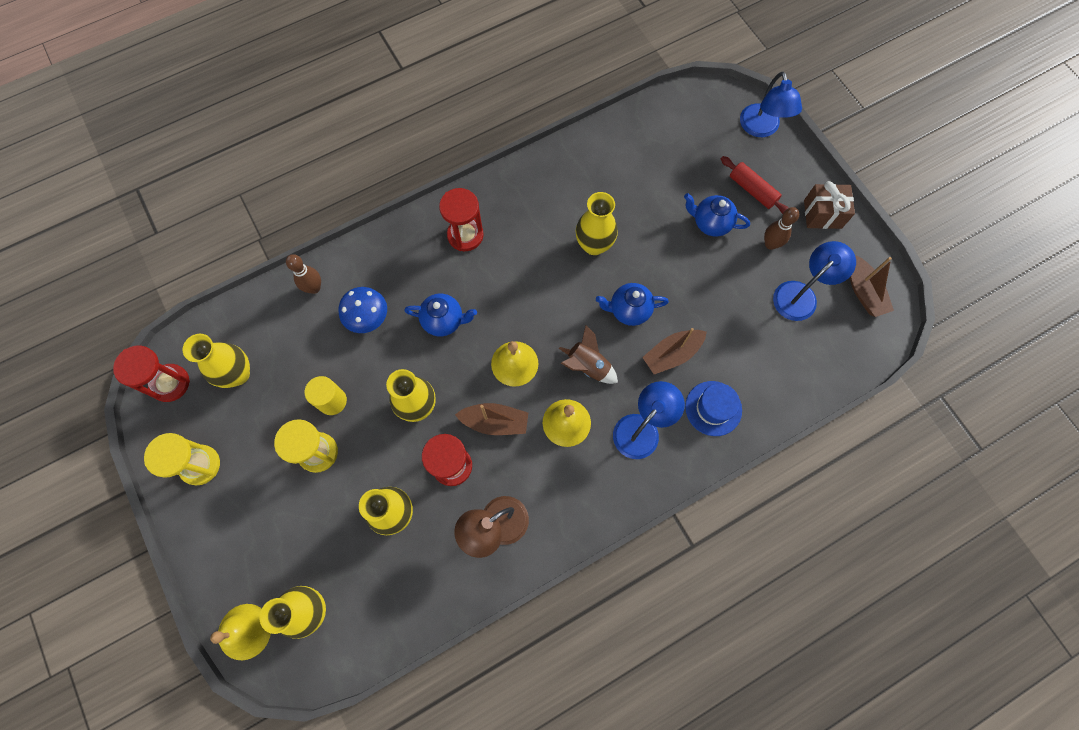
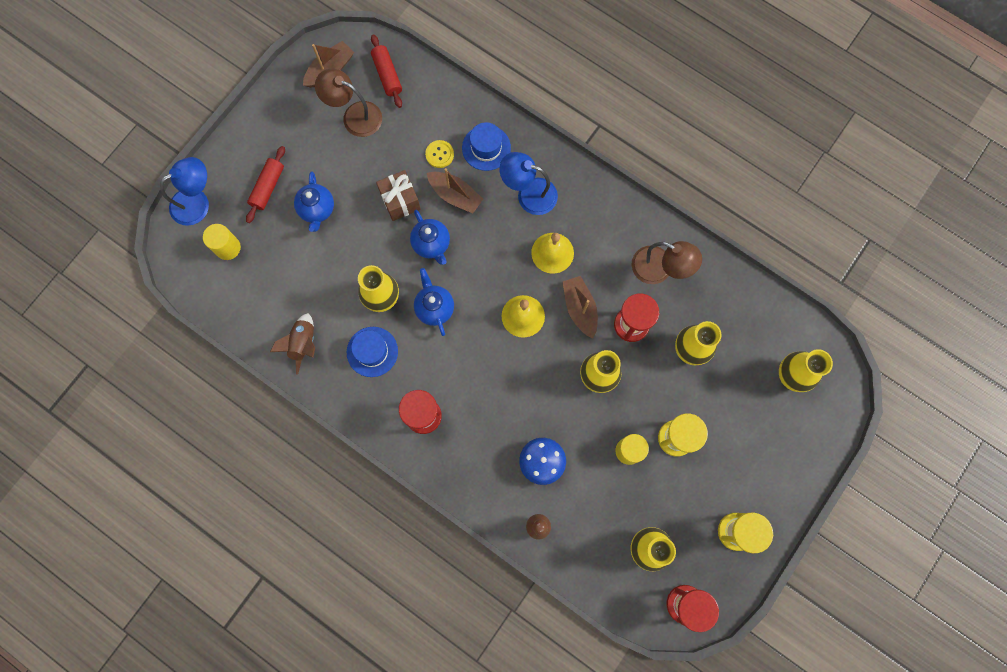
camera: 115 degrees left, 5 degrees up
(244, 631) = (832, 417): yellow bell -> none
(444, 321) = (513, 393): blue teapot -> blue teapot (434, 308)
(547, 217) = (372, 351): none -> blue hat
(588, 366) = (496, 256): brown rocket -> brown rocket (303, 344)
(704, 137) = (228, 248): none -> yellow cylinder
(724, 358) = (439, 154): none -> yellow button
(770, 244) = (316, 155): brown bowling pin -> none
(801, 294) = (354, 116): blue lamp -> brown lamp
(822, 214) = (268, 123): brown gift -> brown gift (400, 201)
(838, 344) = (387, 75): none -> red rolling pin

